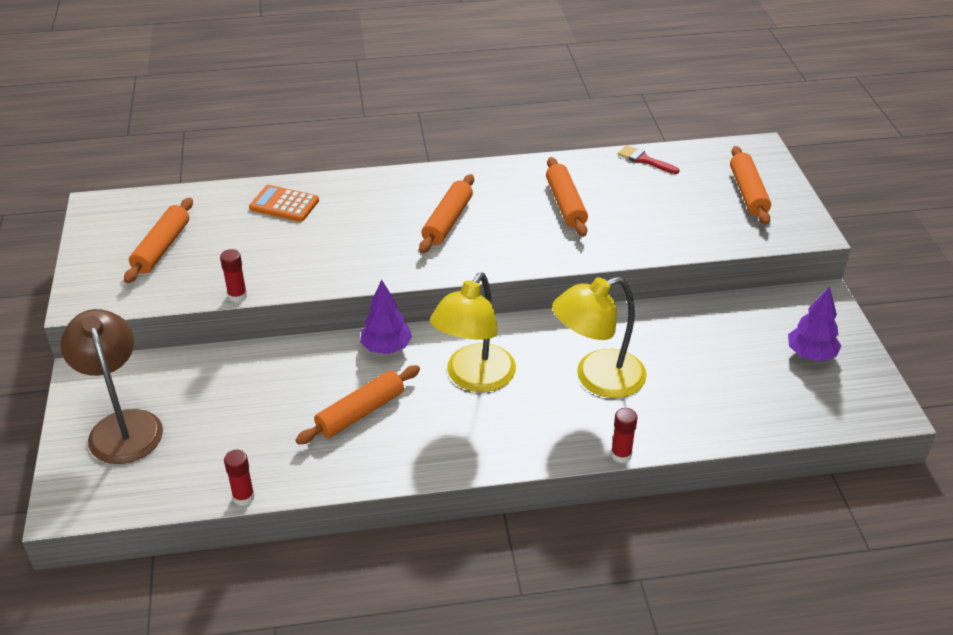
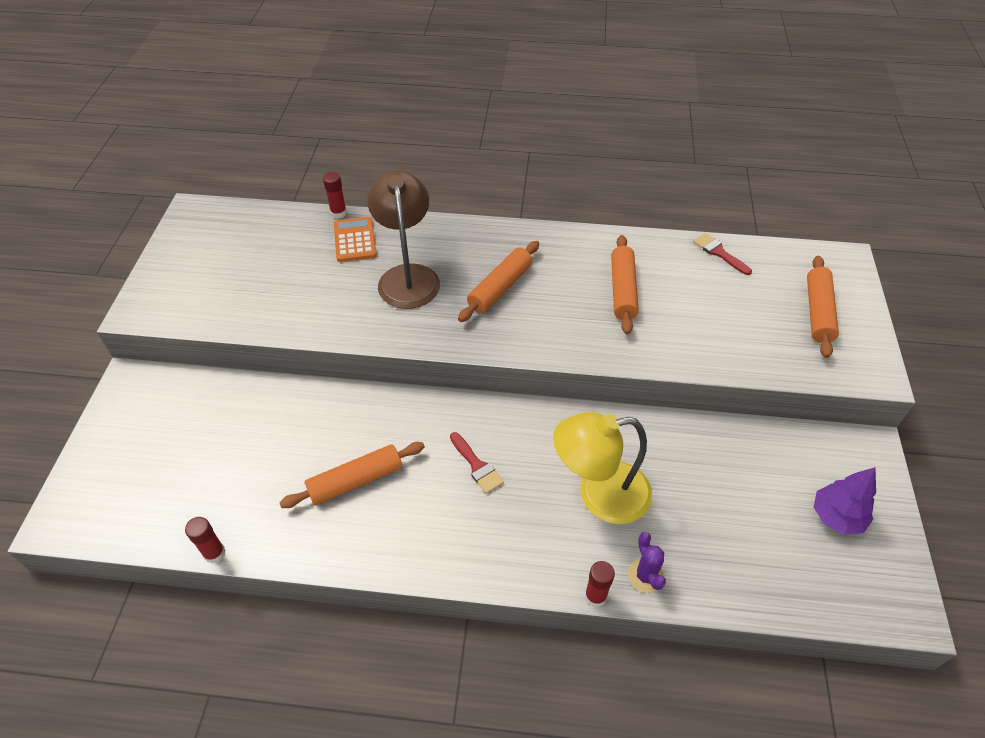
camera: 15 degrees right, 10 degrees up
(122, 425) = (140, 444): brown lamp -> brown lamp (407, 276)
(161, 248) = (229, 266): orange rolling pin -> none
(237, 296) = (275, 333): red glue stick -> red glue stick (338, 213)
(284, 204) = (355, 240): orange calculator -> orange calculator turned 45 degrees clockwise
(386, 348) = (405, 411): purple tree -> none
(474, 378) = (477, 466): yellow lamp -> red brush
(660, 431) = (645, 576): none -> purple cactus

